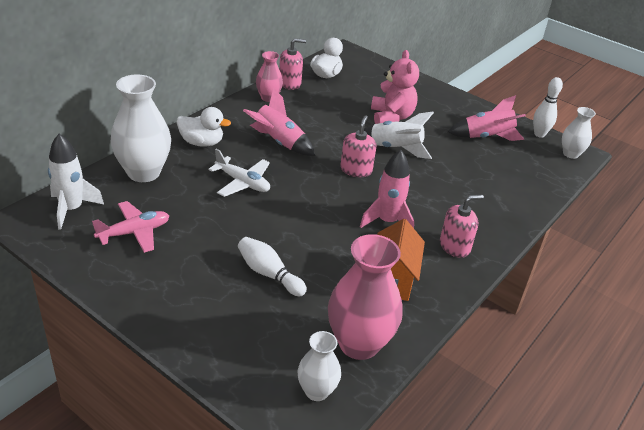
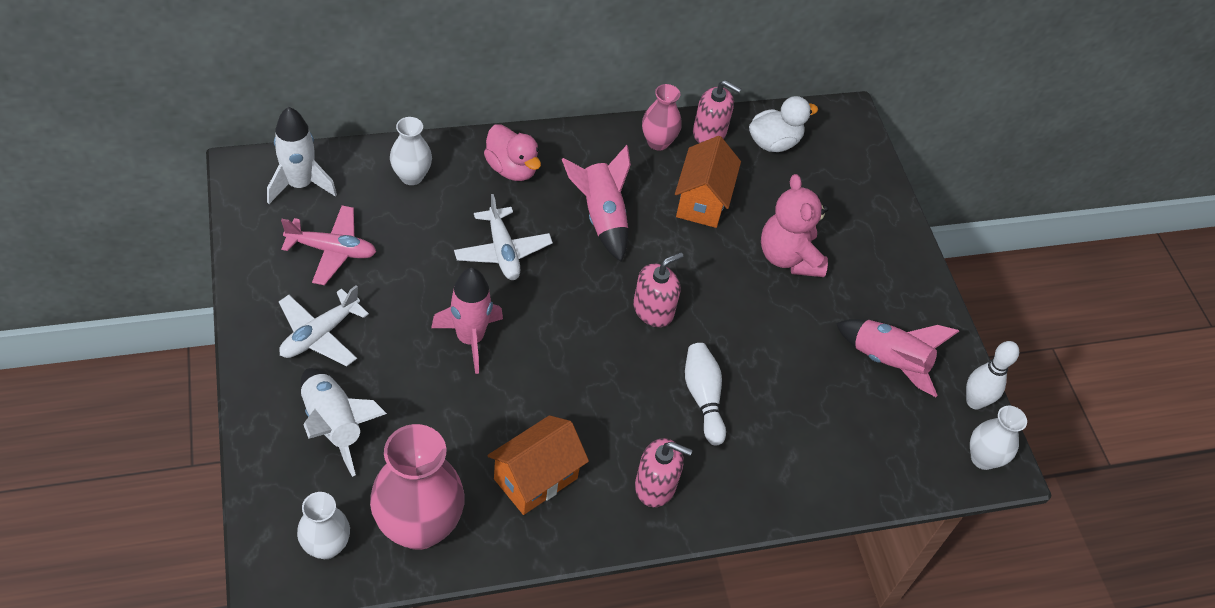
camera: 35 degrees right, 15 degrees up
(144, 172) = (411, 176): white vase -> white vase, size x0.56
(177, 280) = (319, 334): none -> white plane
(201, 143) = (512, 169): white duck -> pink duck
(269, 274) = (414, 386): white bowling pin -> white bowling pin (703, 398)
(322, 113) = (702, 201): none -> orange house
(387, 221) = (612, 403): pink rocket -> pink rocket (470, 339)
(391, 117) = (788, 257): pink teddy bear -> pink teddy bear turned 135 degrees clockwise
(395, 148) = (738, 308): white rocket -> white rocket (334, 425)

